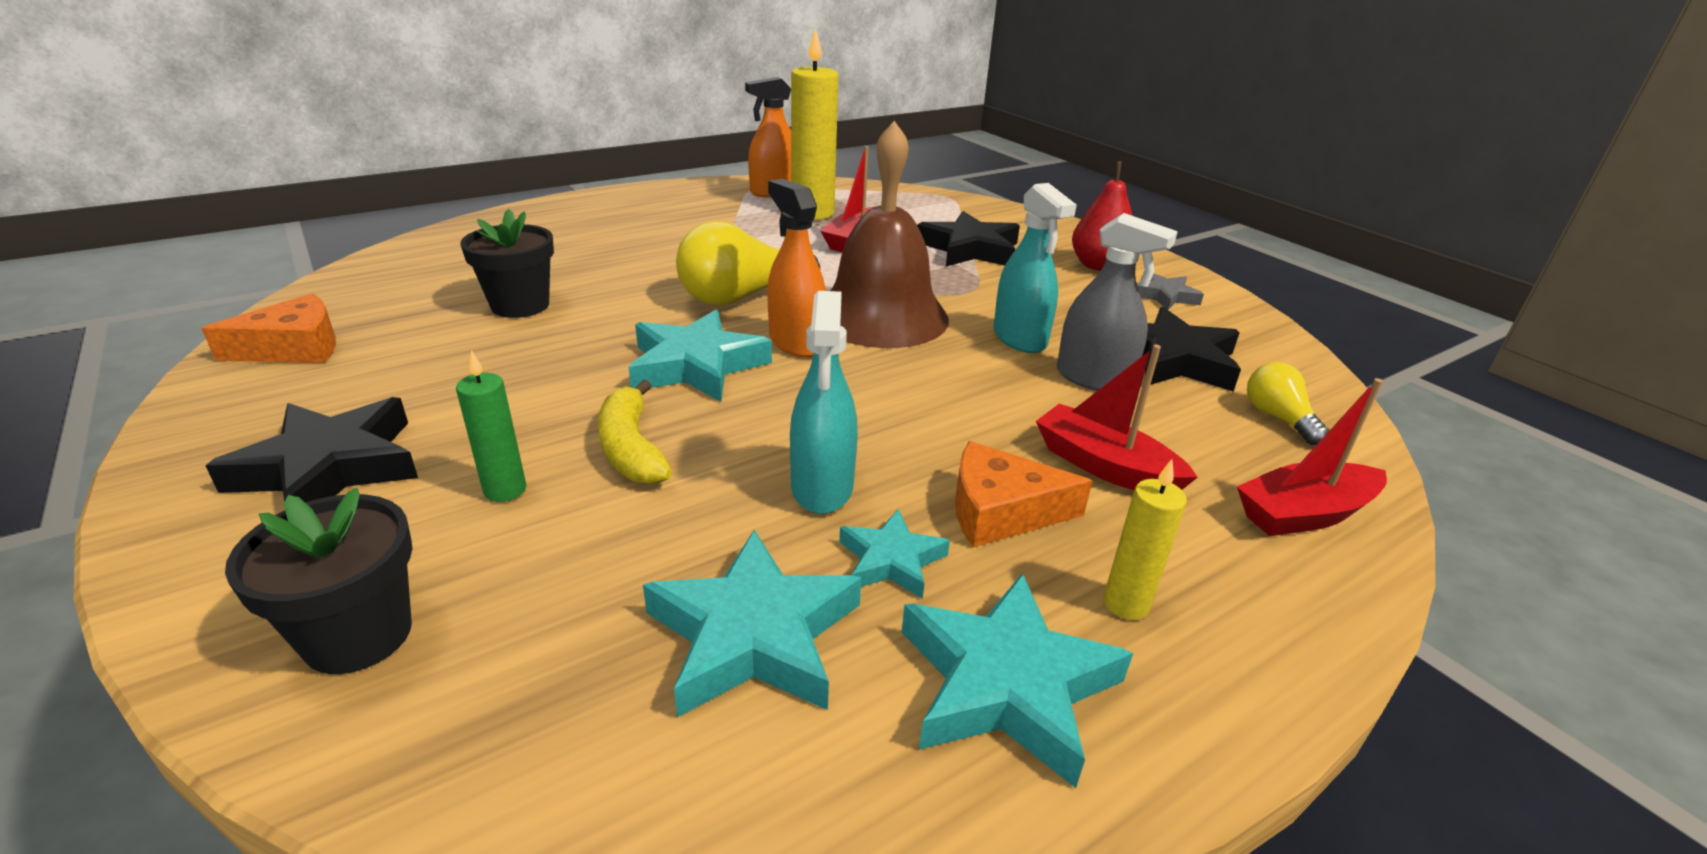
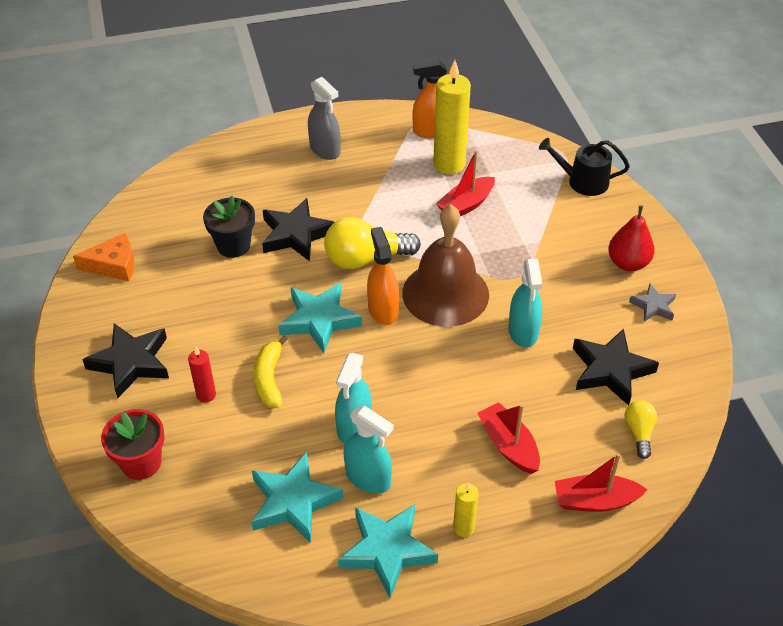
camera: 20 degrees right, 15 degrees up
(358, 635) = (141, 463): black flower pot -> red flower pot
(505, 490) = (206, 395): green candle -> red candle
(891, 560) = (368, 478): turquoise star -> turquoise spray bottle
(969, 249) = (543, 228): black star -> black star (296, 234)
(986, 213) = (582, 181): none -> black watering can
(1000, 511) = (435, 461): orange cheese -> none
(1093, 379) = (547, 377): grey spray bottle -> grey spray bottle (325, 150)

